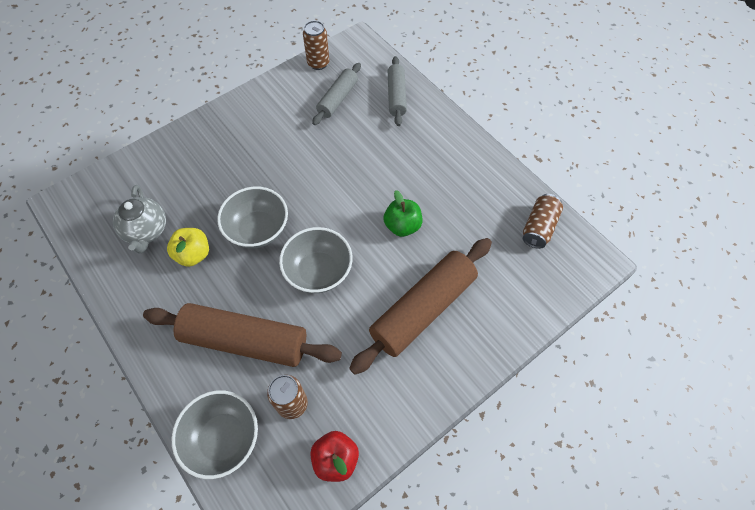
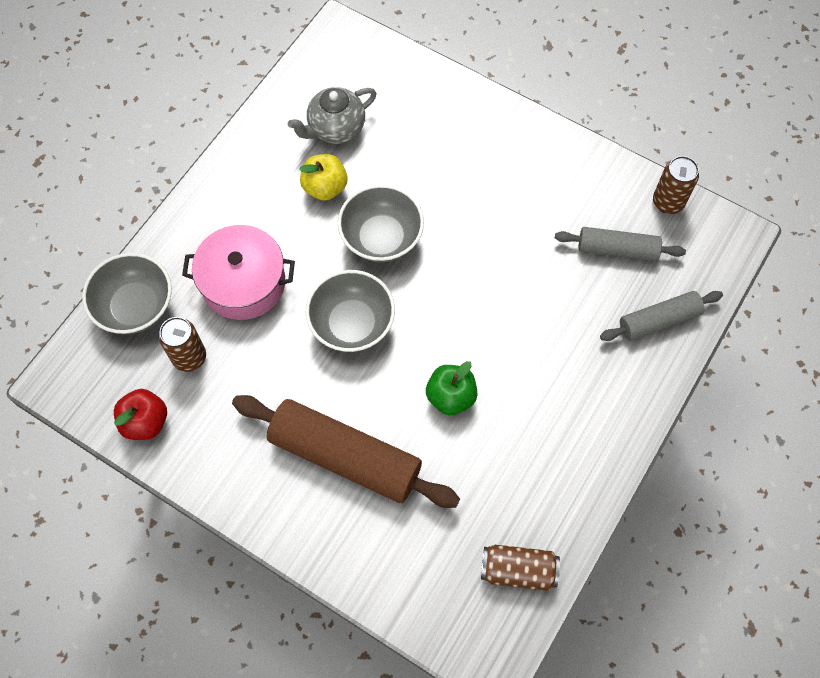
camera: 70 degrees right, 5 degrees up
(245, 340) = (243, 283): brown rolling pin -> pink pot

